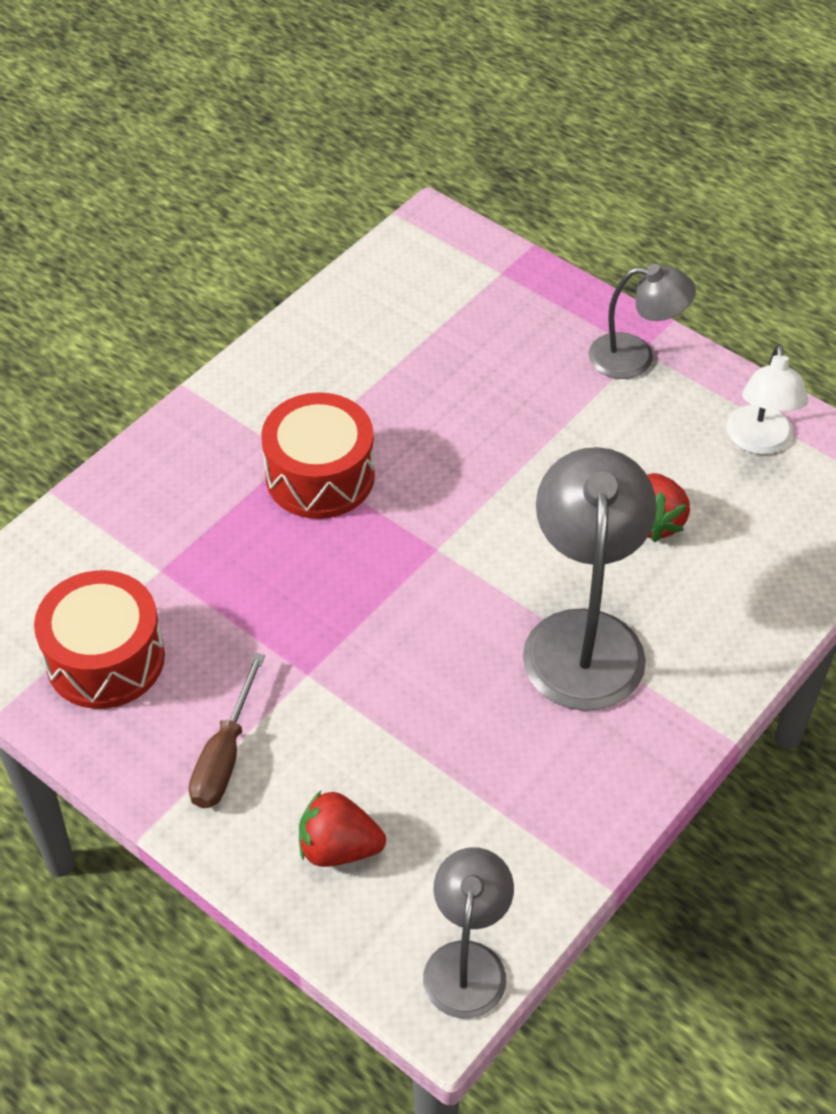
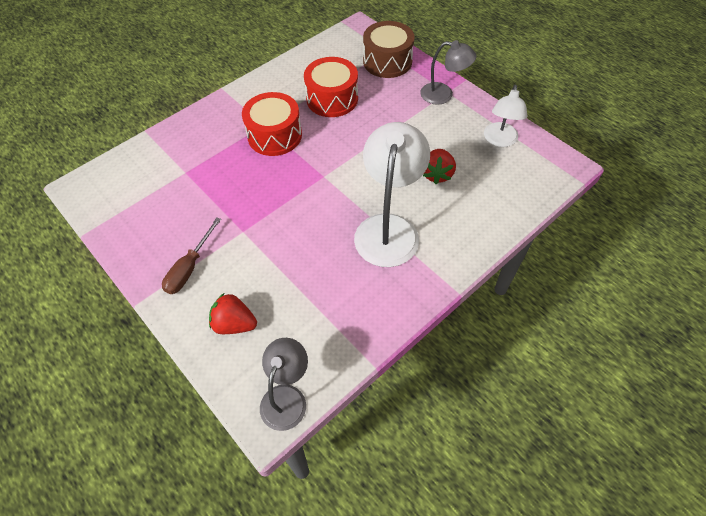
camera: 10 degrees right, 5 degrees up
(105, 659) = (145, 212): red drum -> red drum (332, 99)
(509, 296) = (387, 61): none -> brown drum
(583, 637) = (389, 228): grey lamp -> white lamp

